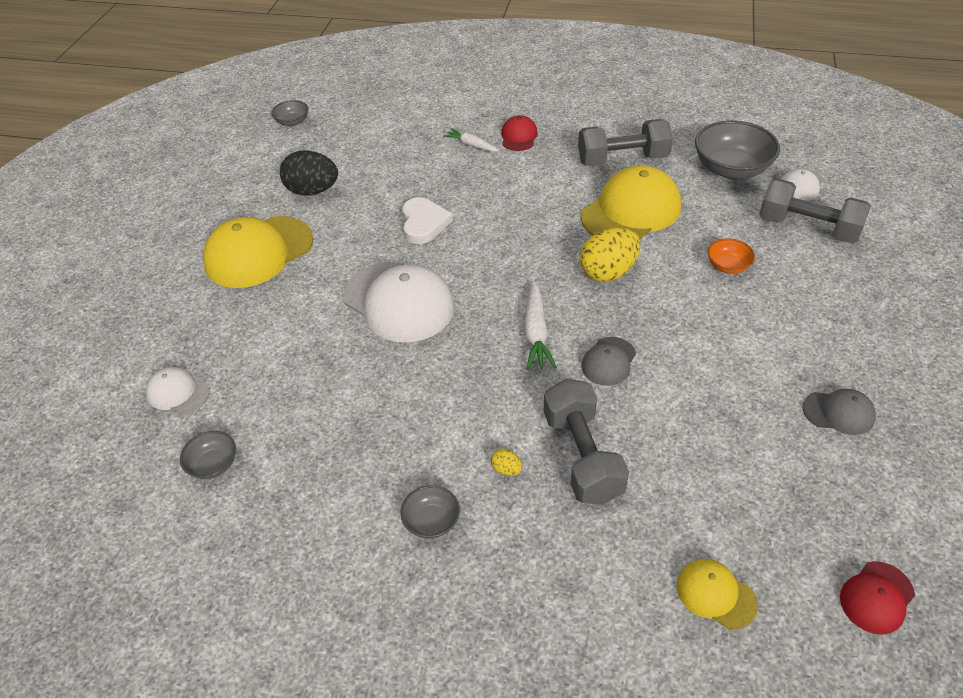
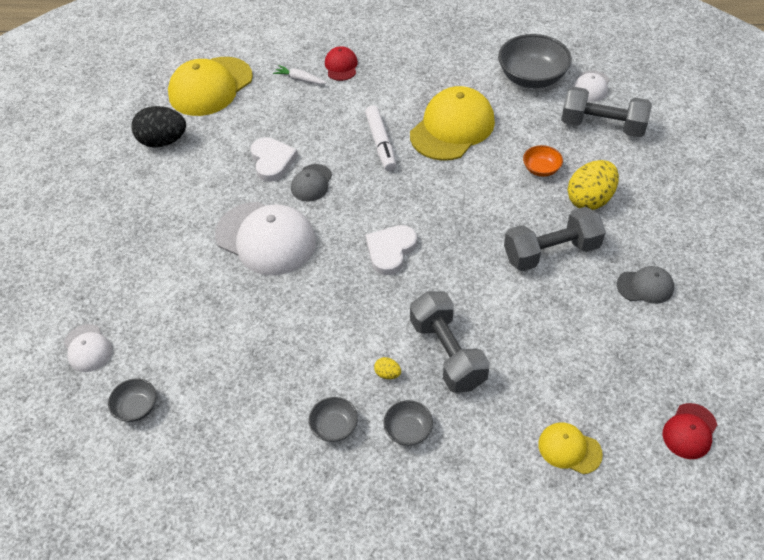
camera: 10 degrees left, 5 degrees up
(178, 392) = (87, 348): white cap -> white cap turned 135 degrees counterclockwise
(258, 252) = (127, 207): yellow cap -> yellow cap (210, 87)
(292, 122) = (127, 73): grey bowl -> grey bowl (408, 430)
(536, 333) = (390, 251): white carrot -> white heart
(547, 218) = (381, 143): none -> white marker
(608, 272) = (442, 187): yellow egg -> yellow egg (589, 199)
(608, 361) = (455, 268): grey cap -> grey cap (311, 183)
(622, 160) = (437, 79): grey dumbbell -> grey dumbbell (551, 252)

